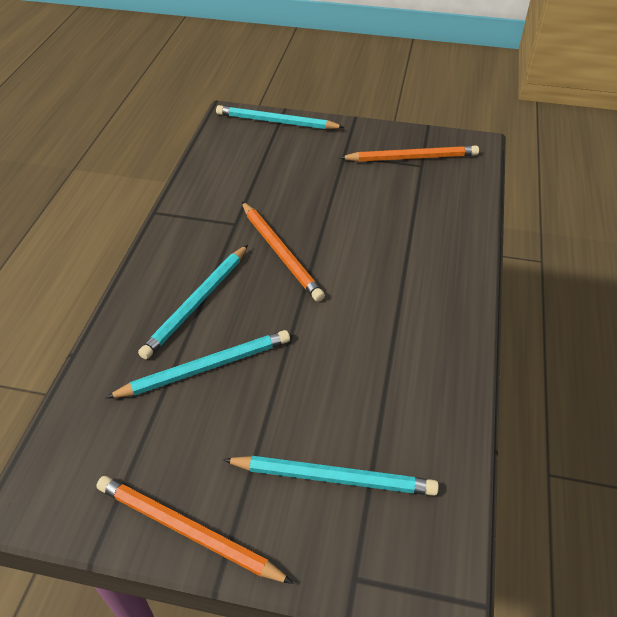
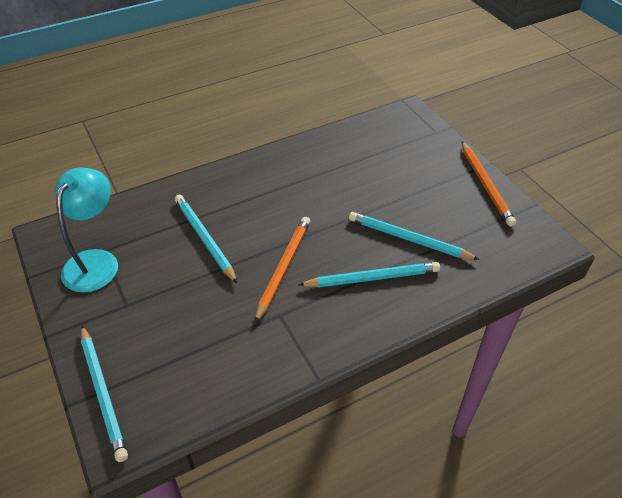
camera: 130 degrees left, 0 degrees up
(333, 477) = (404, 158): turquoise pencil -> turquoise pencil (204, 239)
(411, 157) = (96, 261): orange pencil -> turquoise lamp

